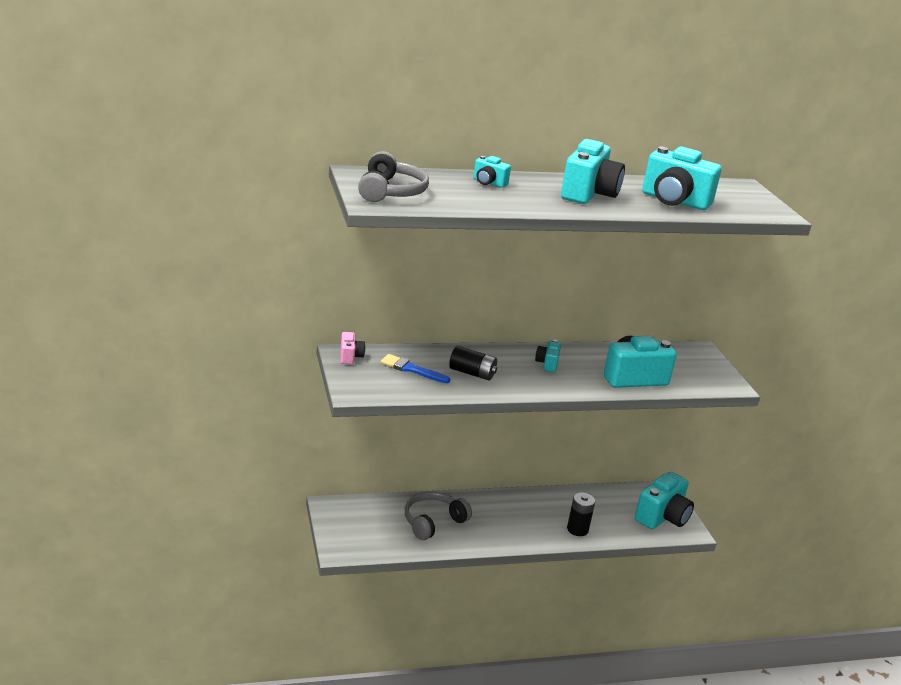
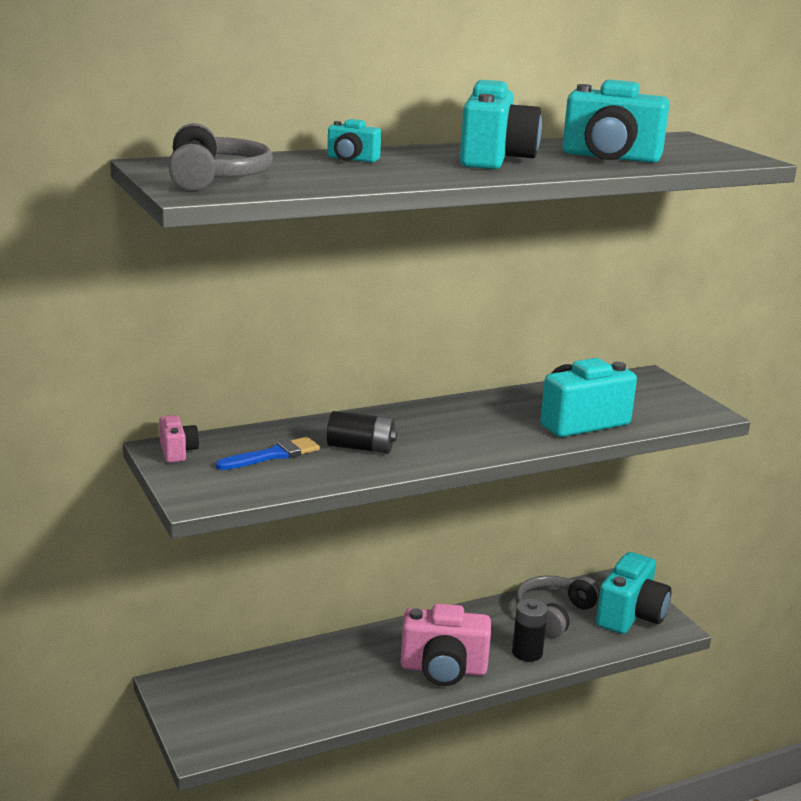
camera: 10 degrees left, 5 degrees down
(411, 369) = (273, 455): blue brush -> blue brush turned 135 degrees clockwise
(433, 522) = (327, 680): grey headphones -> grey headphones (553, 614)
(515, 530) = (443, 669): none -> pink camera
(547, 363) = (459, 421): turquoise camera -> none

